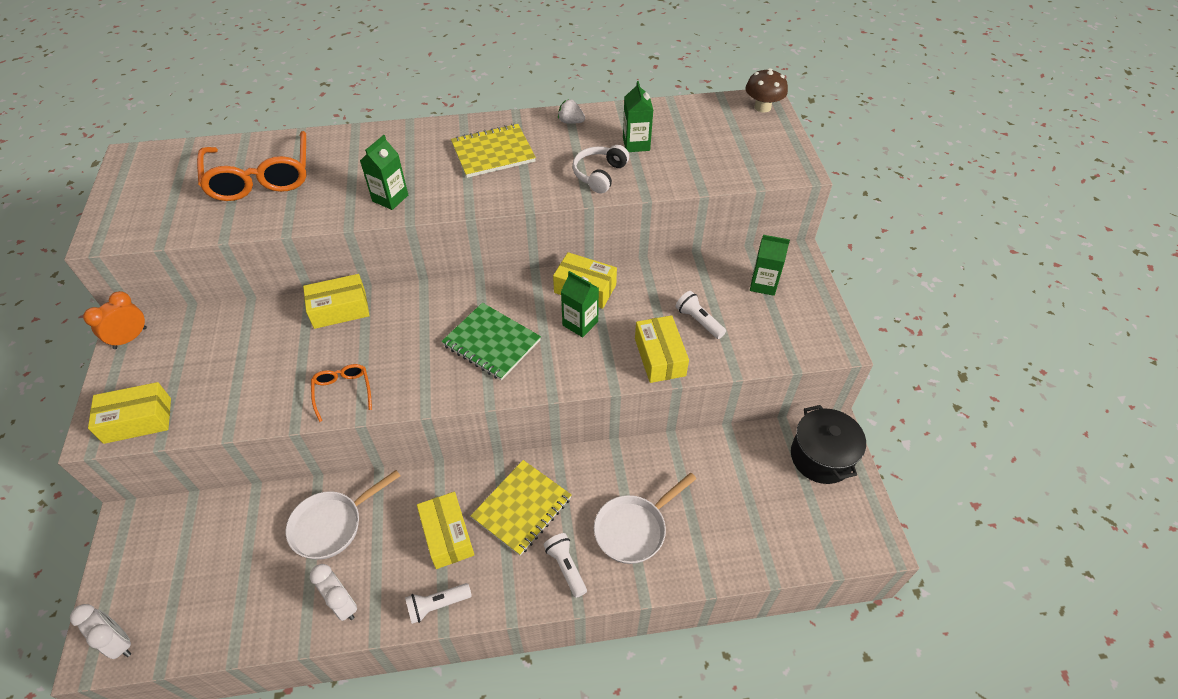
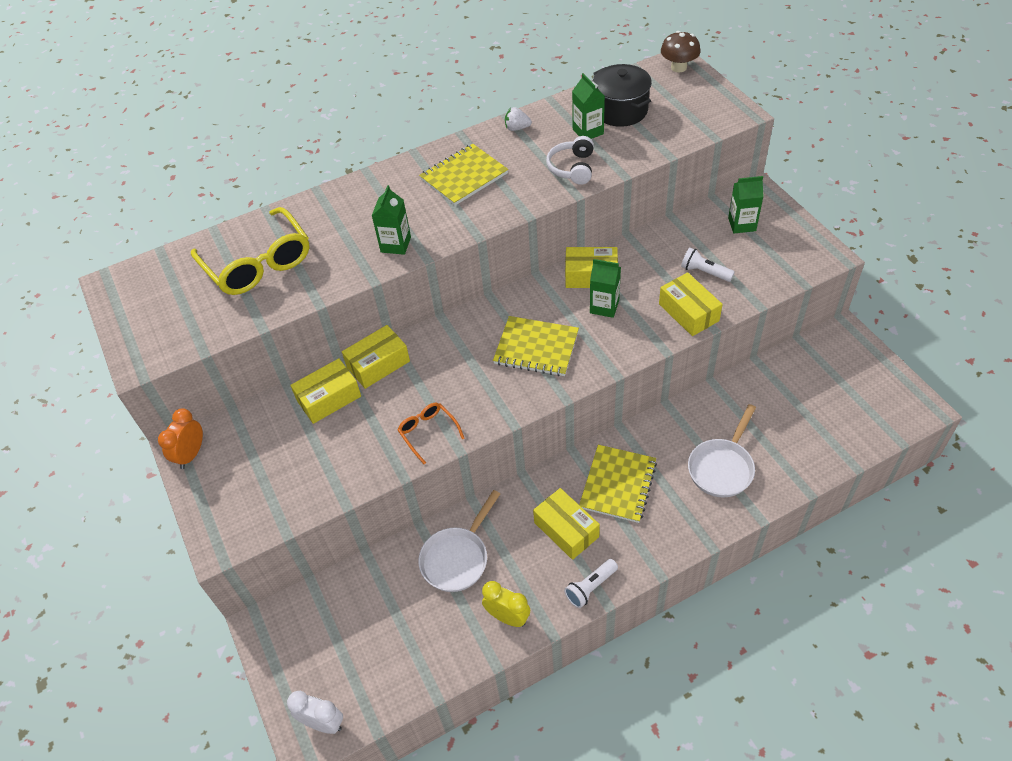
camera: 15 degrees left, 0 degrees up
(138, 420) = (251, 521): yellow box -> yellow box (329, 398)
(261, 178) = (258, 263): orange glasses -> yellow glasses
(343, 604) = (507, 617): white clock -> yellow clock
(491, 343) = (536, 348): green notebook -> yellow notebook
(566, 567) = (682, 518): white flashlight -> none
(821, 457) = (844, 357): black pot -> black pot (620, 110)

